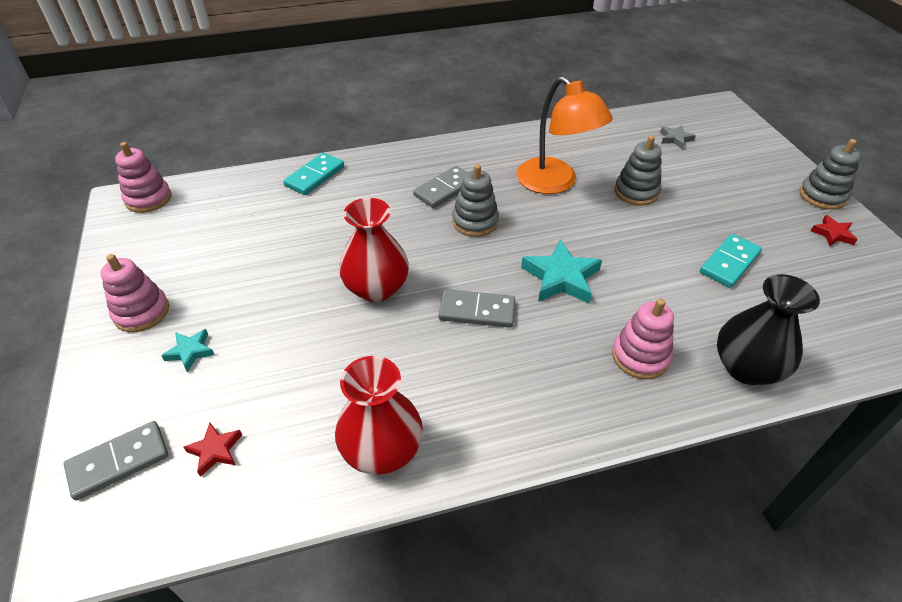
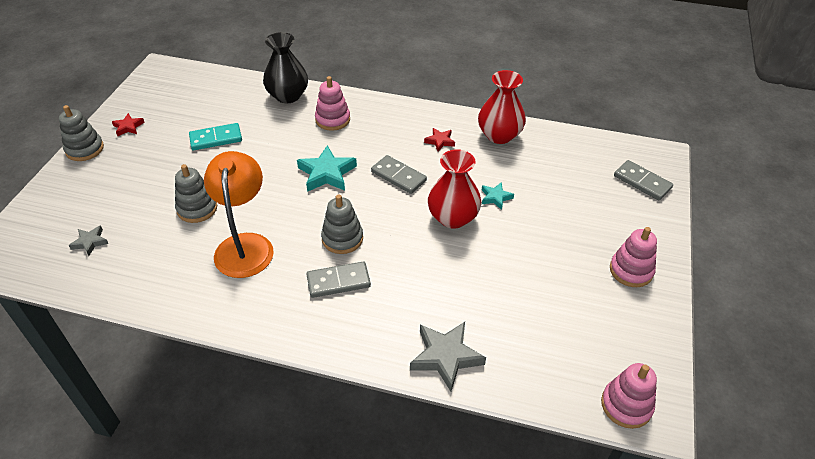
camera: 150 degrees left, 0 degrees up
(119, 461) = (642, 182): grey domino -> grey domino turned 45 degrees clockwise
(190, 351) = (596, 226): turquoise star -> turquoise star (495, 197)
(215, 450) = (587, 167): red star -> red star (440, 141)
(314, 176) = (445, 357): turquoise domino -> grey star

